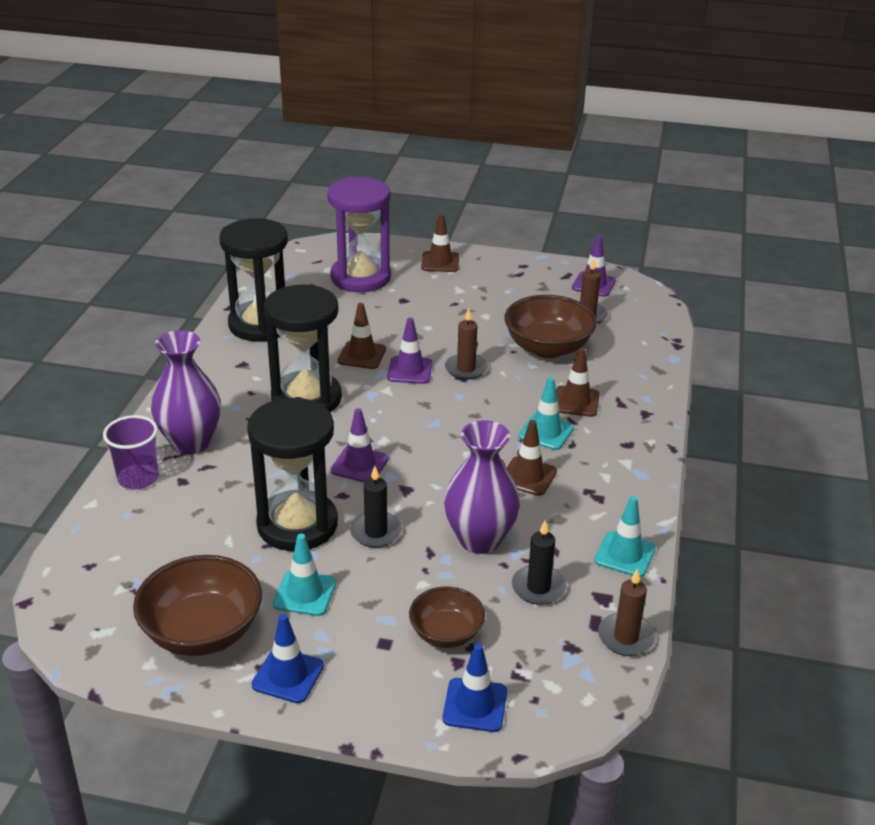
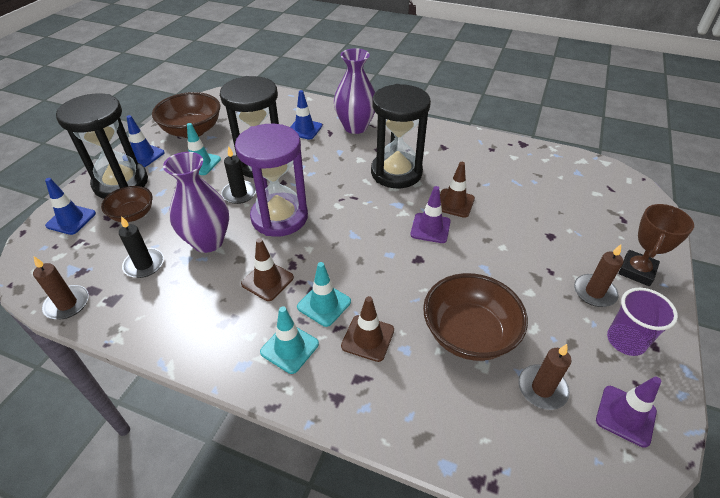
camera: 100 degrees right, 10 degrees up
(138, 478) = (326, 111): purple cup -> purple cup (625, 341)
(197, 494) = (304, 129): none -> blue traffic cone
(261, 325) = (497, 156): black hourglass -> black hourglass (121, 183)
(359, 465) = (312, 192): purple traffic cone -> none
(360, 278) = (586, 212): purple hourglass -> purple hourglass (279, 217)
(440, 262) = (637, 271): brown traffic cone -> brown trophy
(466, 369) = (431, 264): brown candle -> brown candle (594, 292)
(625, 555) = (147, 325): turquoise traffic cone -> turquoise traffic cone (289, 348)

